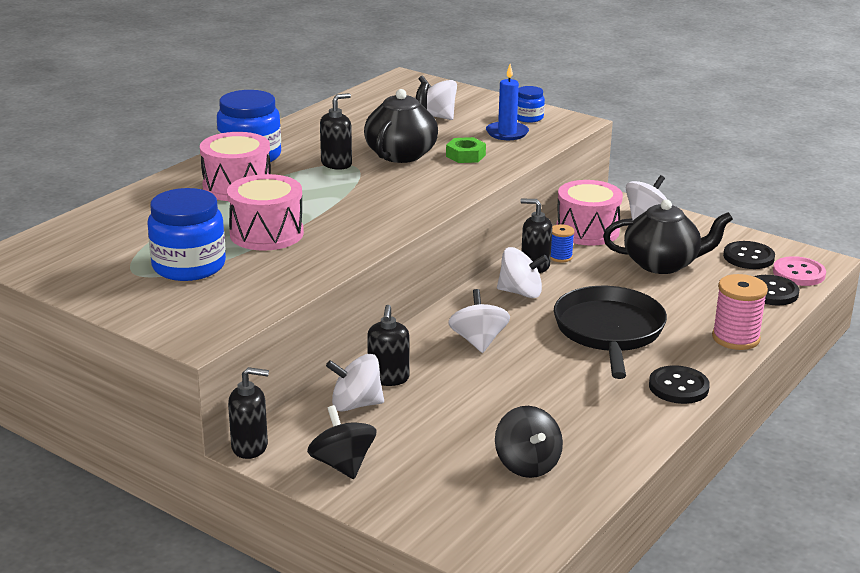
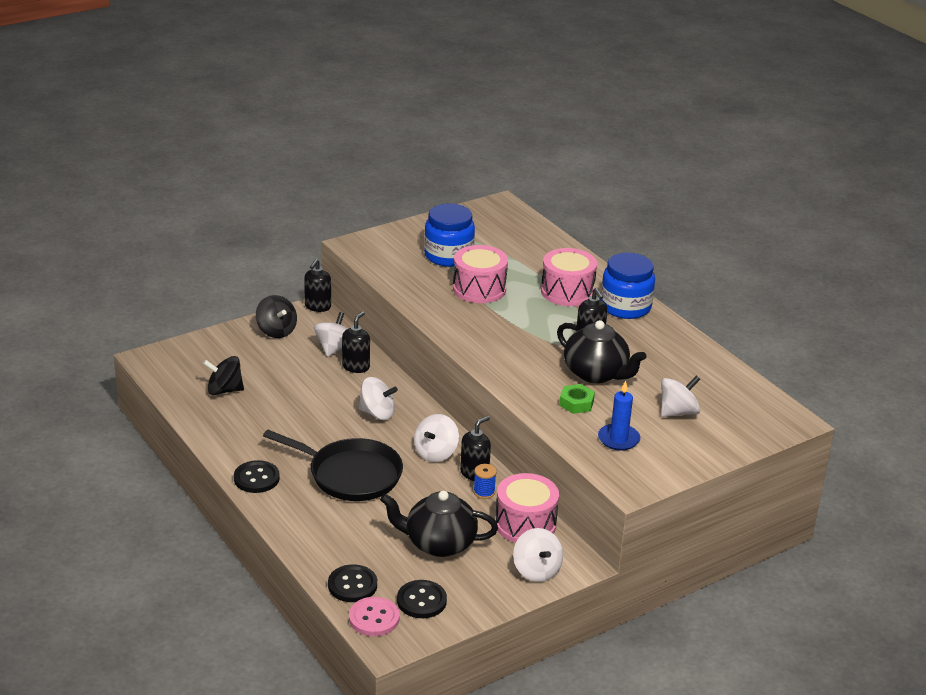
camera: 110 degrees right, 5 degrees up
(342, 465) = (276, 331): black spinning top -> black spinning top turned 60 degrees clockwise
(388, 378) = (356, 366): black soap dispenser -> black soap dispenser turned 90 degrees clockwise
(528, 117) = (653, 463): blue jar -> none
(662, 264) = (439, 543): black teapot -> black teapot turned 75 degrees clockwise
(735, 338) = (298, 533): pink spool -> none

